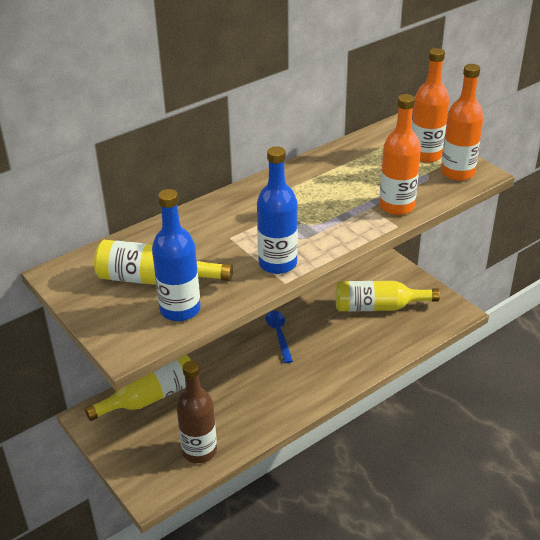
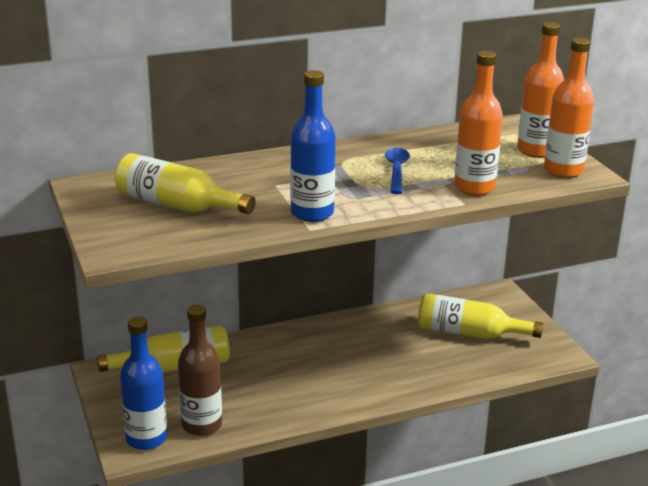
camera: 15 degrees right, 10 degrees down
(180, 309) = (186, 232): blue bottle -> blue bottle (146, 439)
(279, 335) = (342, 338): blue spoon -> blue spoon (396, 171)

